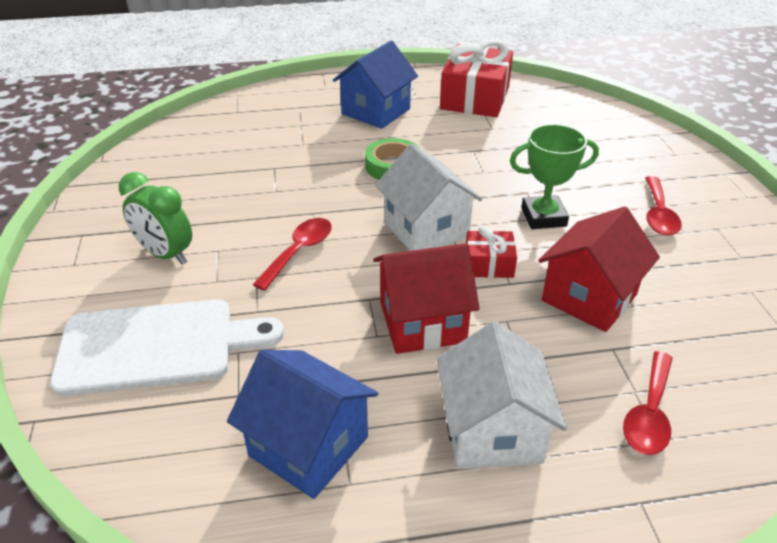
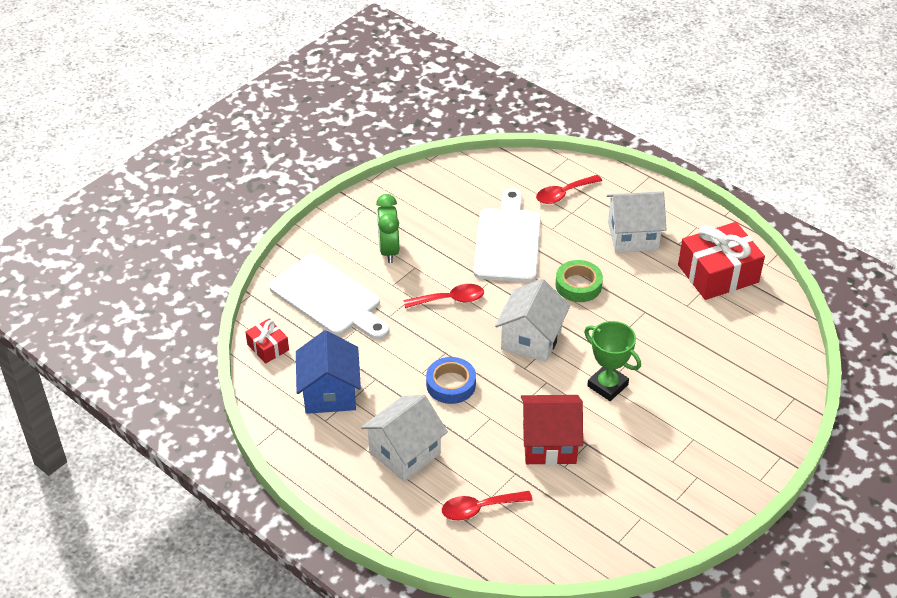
camera: 50 degrees right, 5 degrees up
(279, 174) = (508, 241): none -> white cutting board
(376, 111) = (633, 236): blue house -> white house
(422, 322) = (451, 384): red house -> blue tape
(489, 264) = (530, 385): red gift -> red gift (268, 347)
(658, 214) = (678, 440): red spoon -> red spoon (563, 194)

